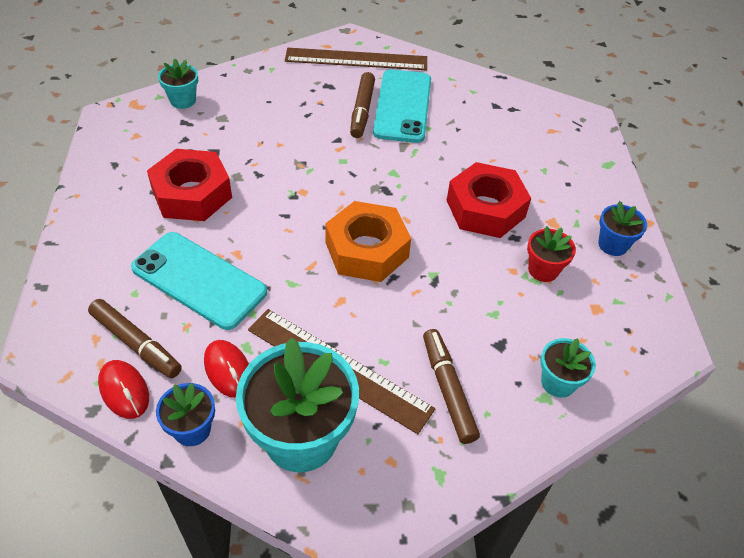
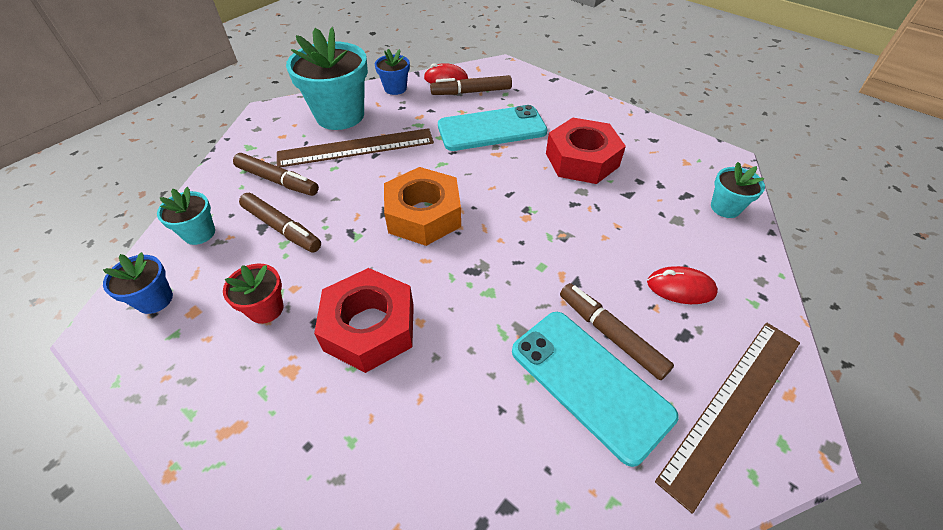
camera: 135 degrees right, 0 degrees up
(228, 370) = (412, 112): red mouse -> red mouse (680, 288)
(484, 329) = (282, 228): none -> brown marker
(613, 245) = (205, 397): blue flower pot -> blue flower pot (155, 299)

